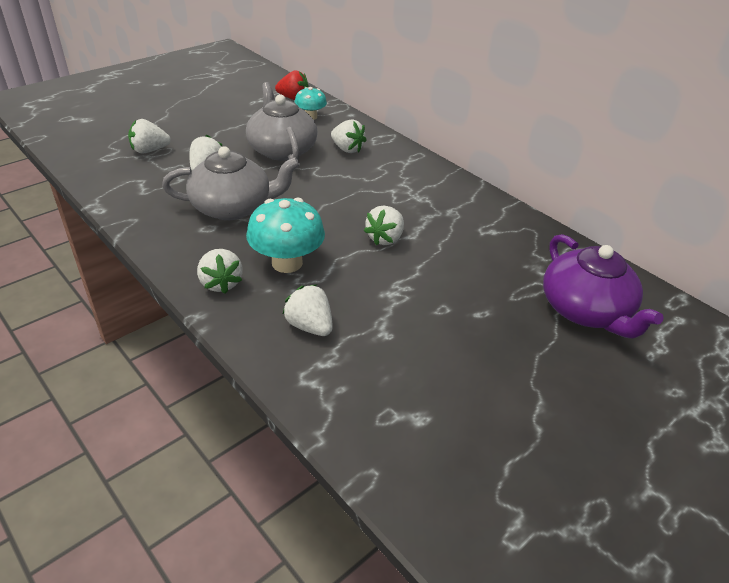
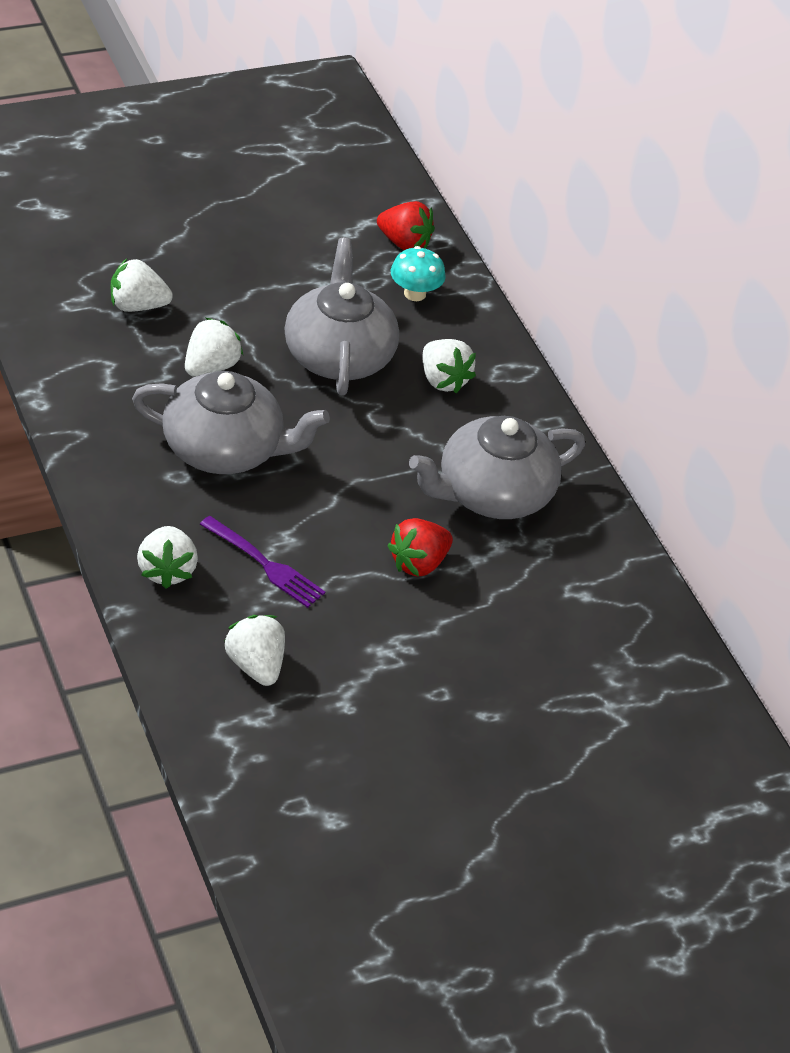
camera: 15 degrees right, 5 degrees up
(287, 263) = (264, 564): turquoise mushroom -> purple fork
(385, 238) = (418, 563): white strawberry -> red strawberry
(407, 194) = (492, 493): none -> grey teapot
(585, 310) = (635, 754): purple teapot -> none

